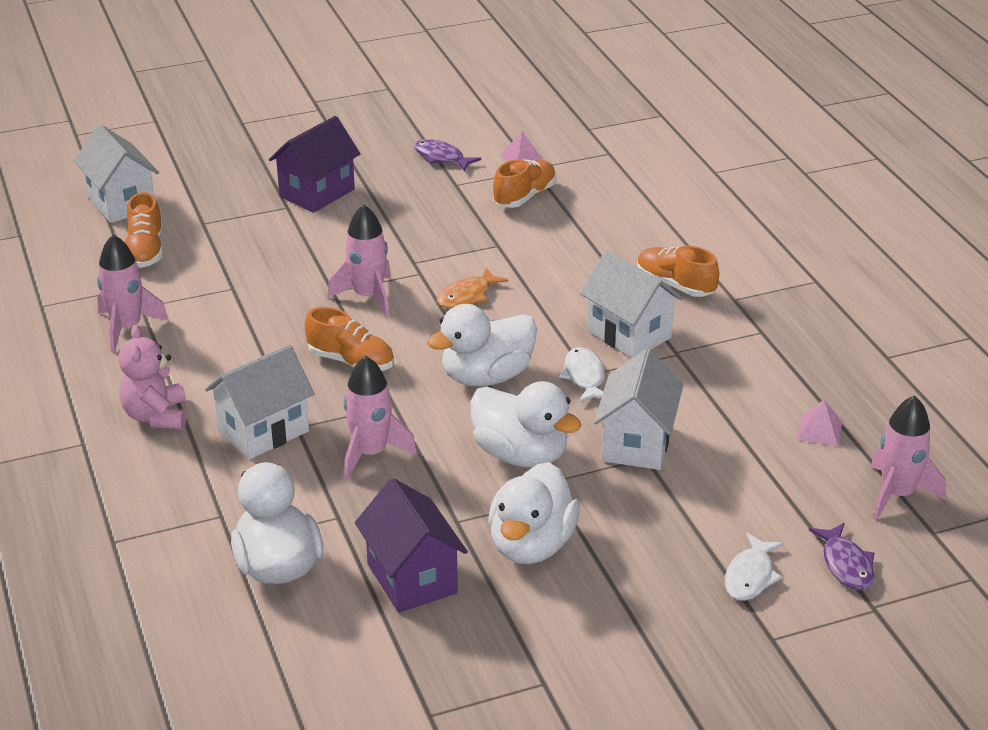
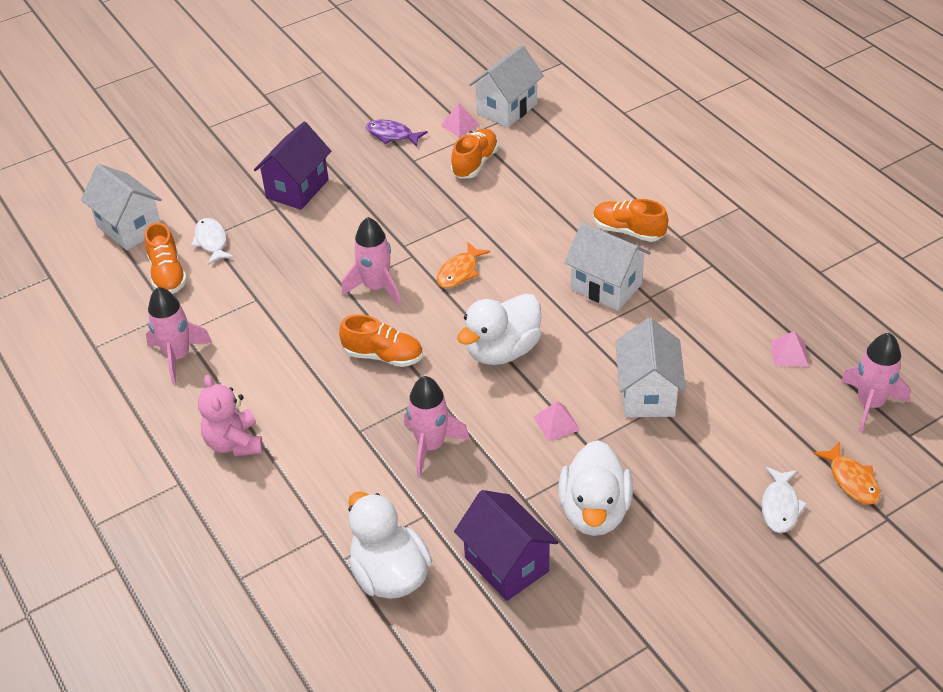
camera: 10 degrees left, 10 degrees up
(263, 431) = (332, 441): white house -> white house (507, 108)
(521, 455) = (556, 423): white duck -> pink pyramid
(584, 376) = (583, 335): white fish -> white fish (211, 241)
(846, 565) = (852, 480): purple fish -> orange fish

